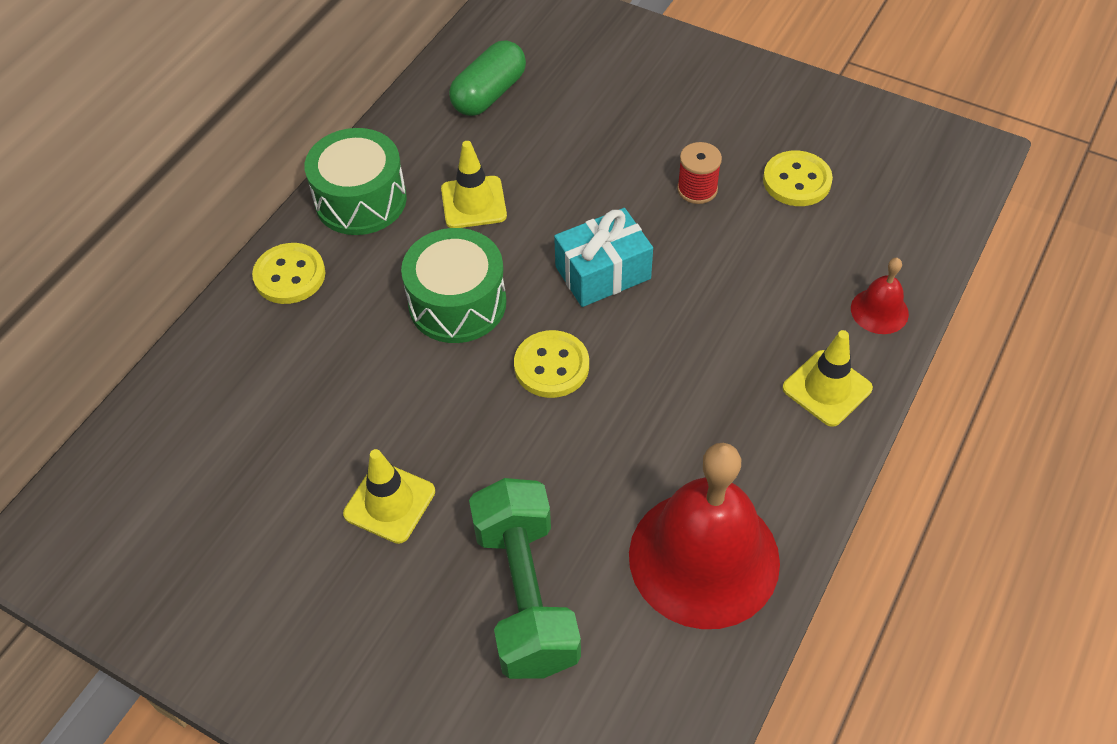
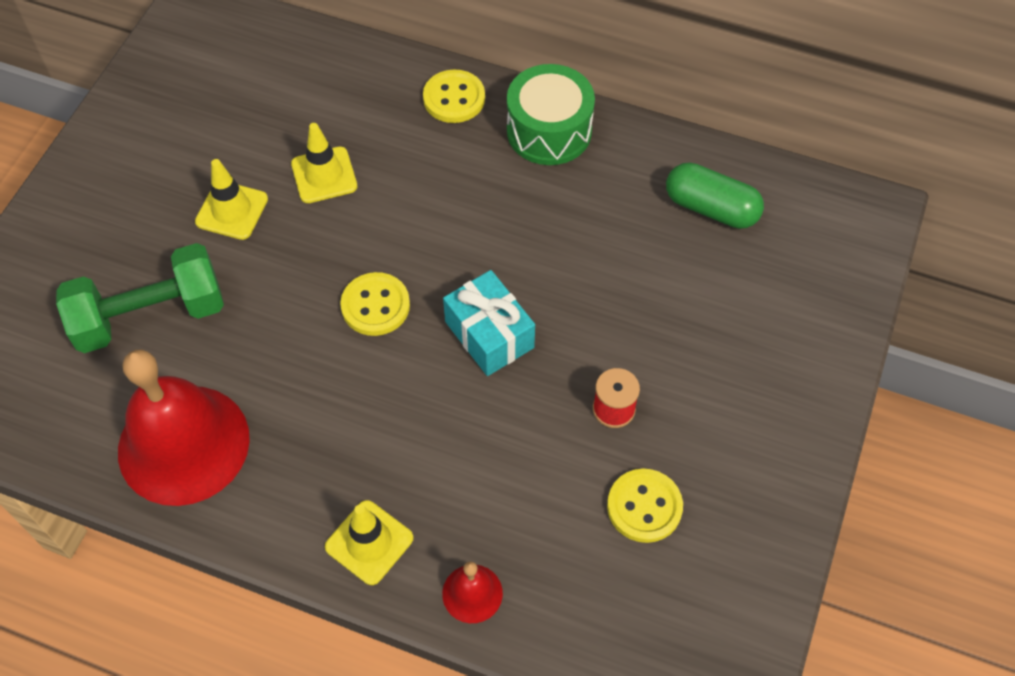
camera: 80 degrees right, 5 degrees up
(457, 303) = (438, 224): green drum -> none
(473, 202) = (561, 217): yellow traffic cone -> yellow traffic cone (324, 175)

